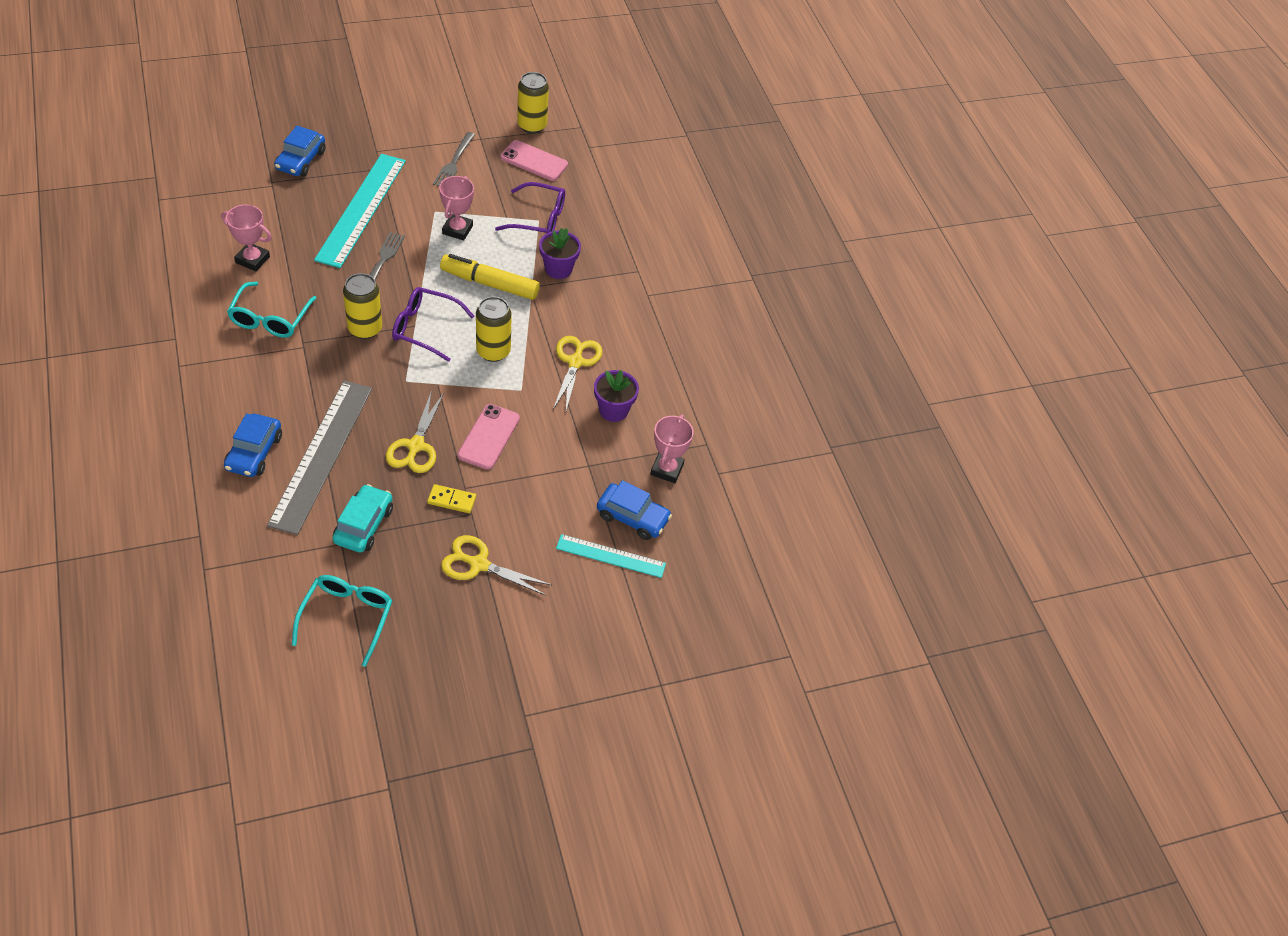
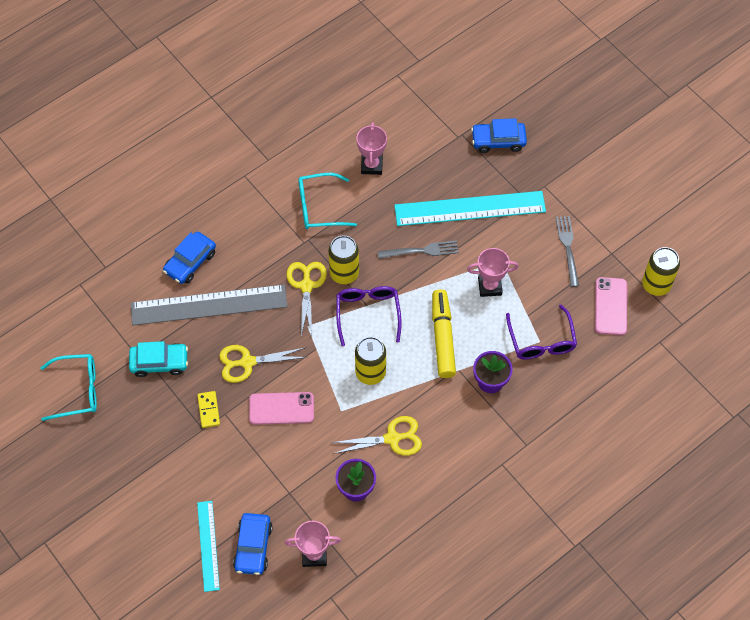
camera: 75 degrees right, 10 degrees up
(254, 452) = (190, 262): blue car -> blue car turned 45 degrees counterclockwise
(454, 163) = (567, 247): grey fork -> grey fork turned 90 degrees clockwise
(479, 564) = (159, 455): yellow scissors -> yellow scissors (306, 286)

